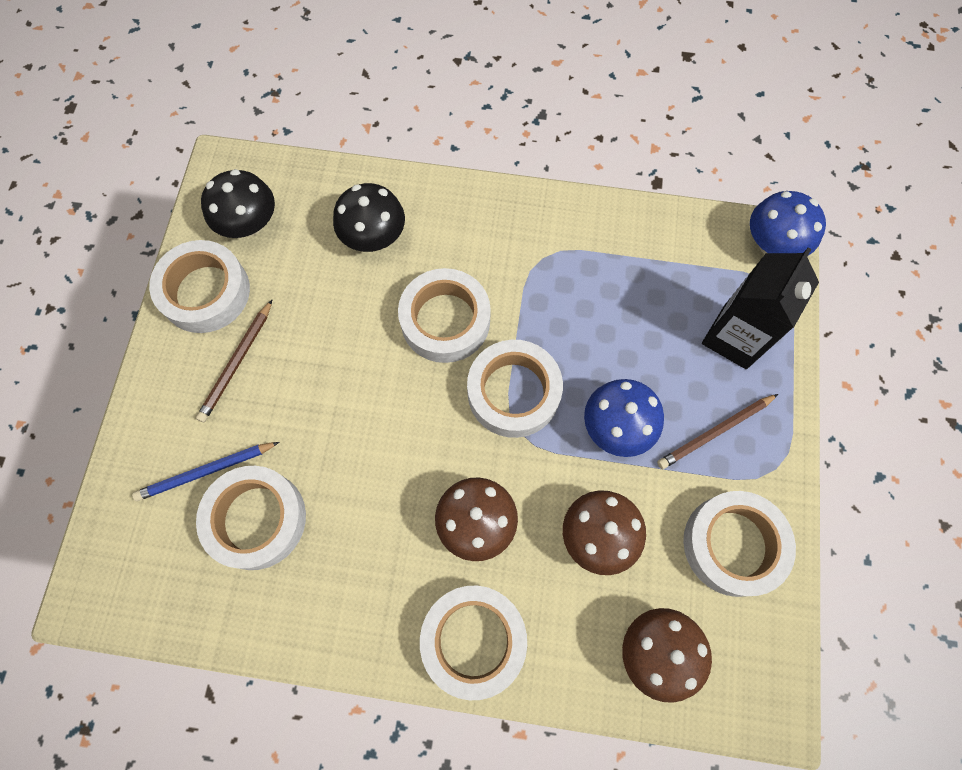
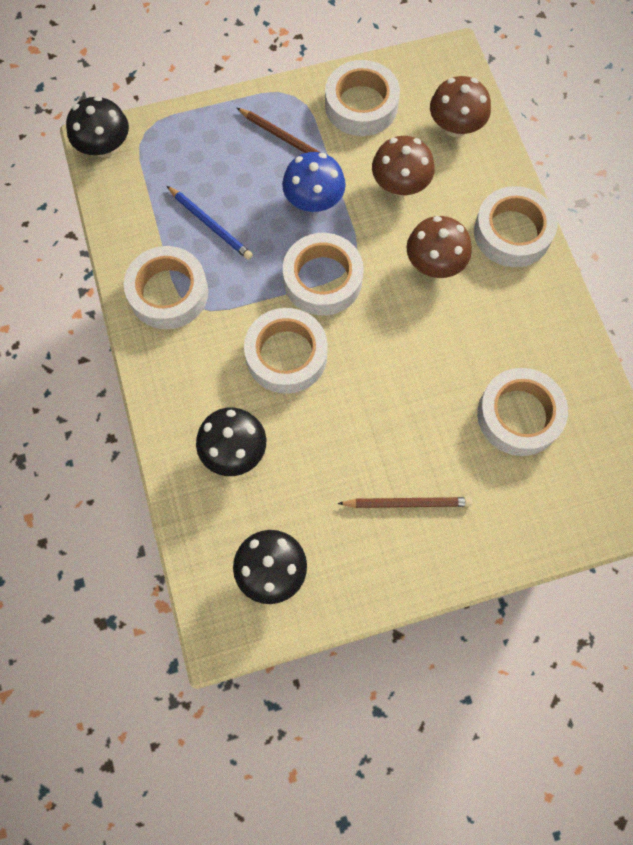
camera: 115 degrees left, 0 degrees up
(205, 292) = (358, 570): white tape -> white tape (168, 293)
(206, 472) = (506, 474): blue pencil -> blue pencil (210, 224)
(734, 337) = (201, 148): black carton -> none
(772, 244) = (104, 147): blue mushroom -> black mushroom

